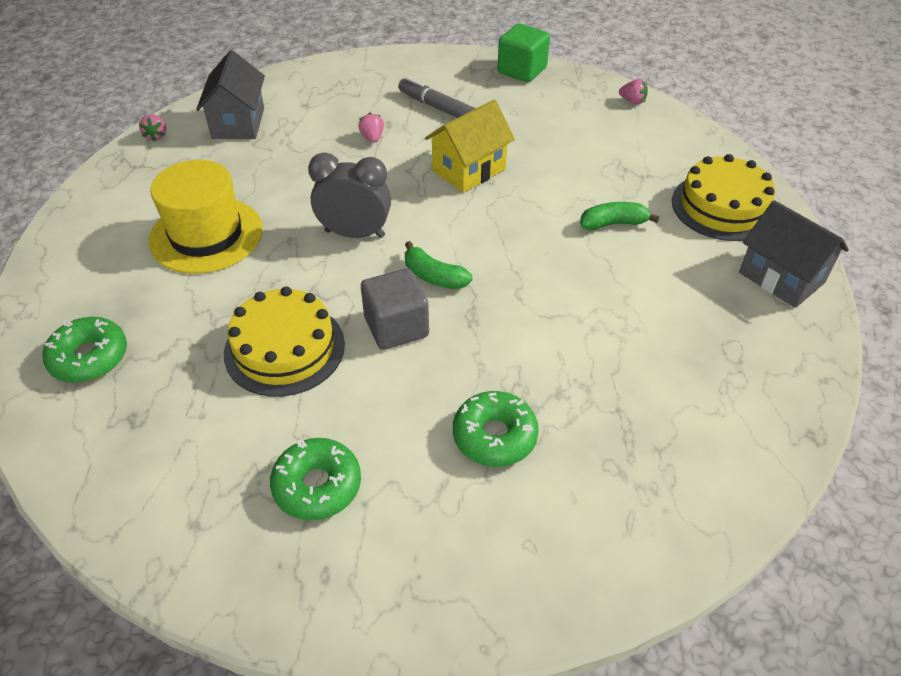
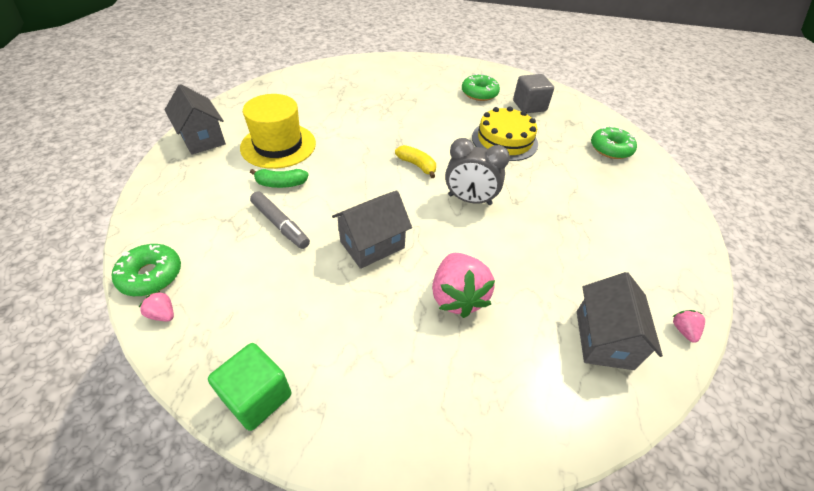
camera: 175 degrees left, 0 degrees up
(206, 235) = (579, 212): yellow hat -> yellow hat (278, 145)
(372, 137) = (457, 296): pink strawberry -> pink strawberry, size x2.27
(396, 327) = (443, 142): grey cube -> grey cube (529, 106)
(434, 276) = (417, 165): green banana -> yellow banana
(437, 107) = (384, 334): grey marker -> grey marker (280, 224)
(469, 170) = (372, 244): yellow house -> grey house
(494, 436) = (401, 98): green donut -> green donut (151, 275)
(723, 206) = (191, 186): yellow cake -> none

